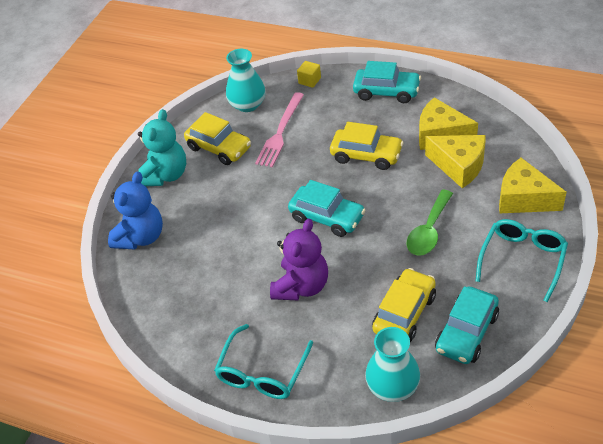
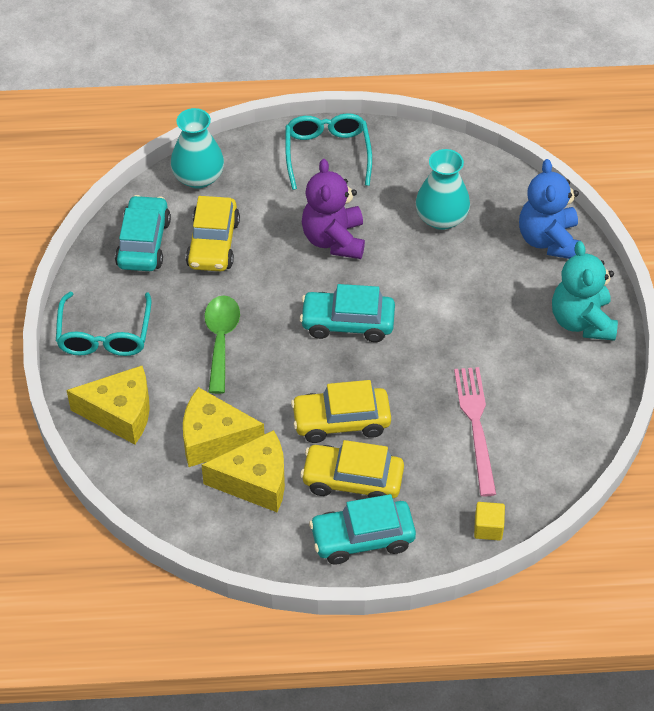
camera: 150 degrees right, 5 degrees up
(219, 148) = (542, 378): yellow car -> yellow car (352, 480)
(248, 104) = (551, 458): turquoise vase -> turquoise vase (441, 218)

